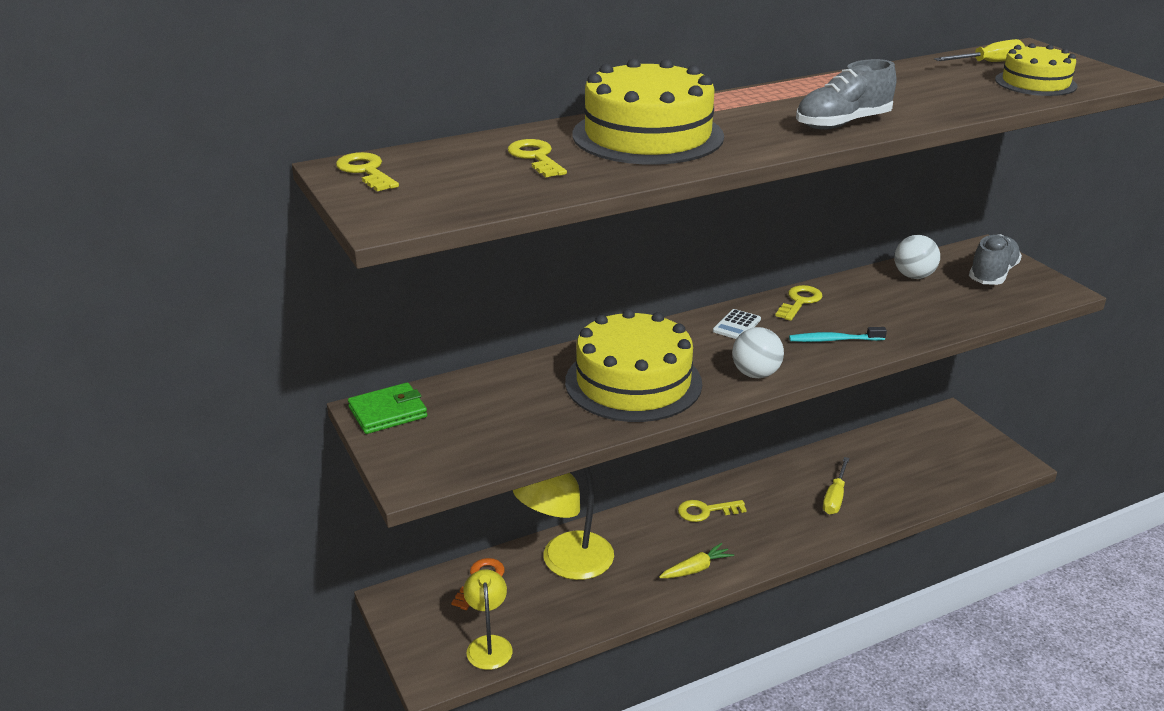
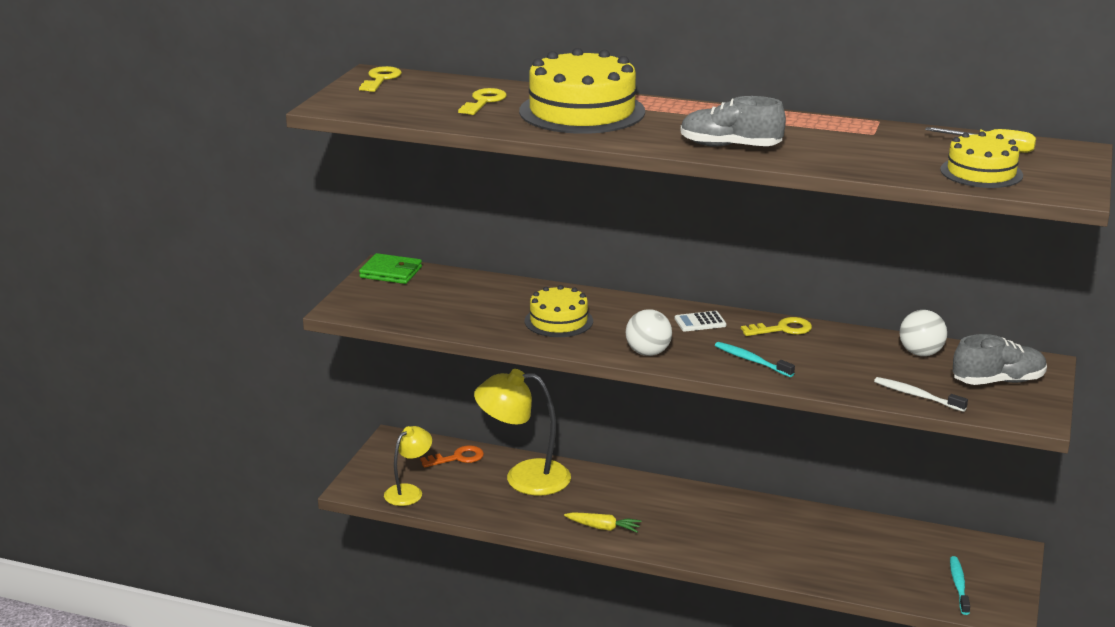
camera: 45 degrees right, 5 degrees down
(633, 382) = (558, 321): yellow cake -> yellow cake, size x0.58
(706, 511) = (671, 501): yellow key -> none
(835, 497) = (789, 546): yellow screwdriver -> none
(966, 460) = (958, 585): none -> turquoise toothbrush
(977, 311) = (917, 396): none -> white toothbrush

